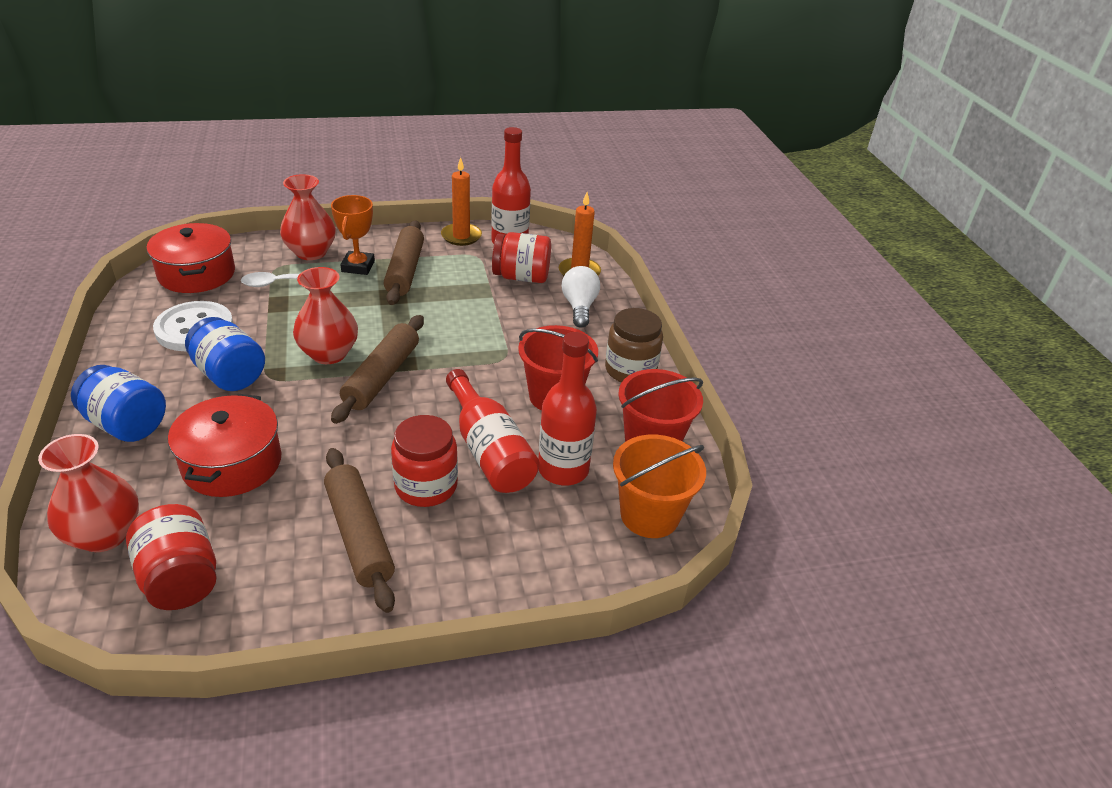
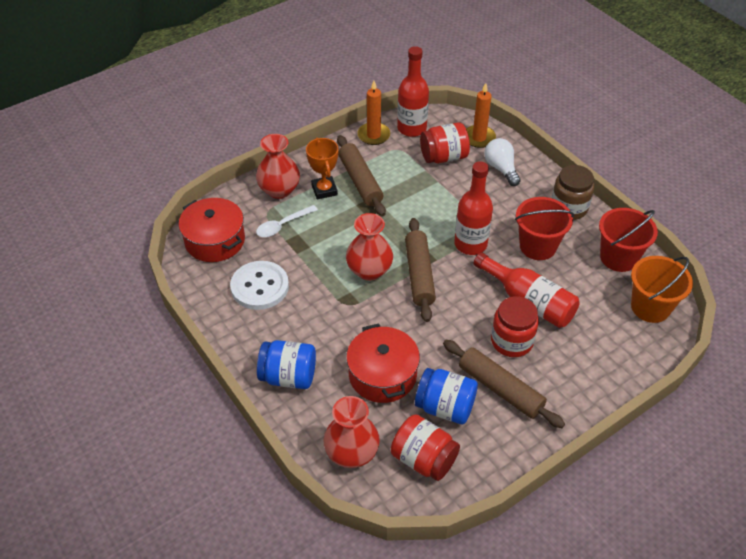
camera: 20 degrees left, 10 degrees up
(229, 375) = (319, 313): blue jar -> blue jar (445, 407)
(563, 469) = (581, 297): red bottle -> red bottle (470, 244)

